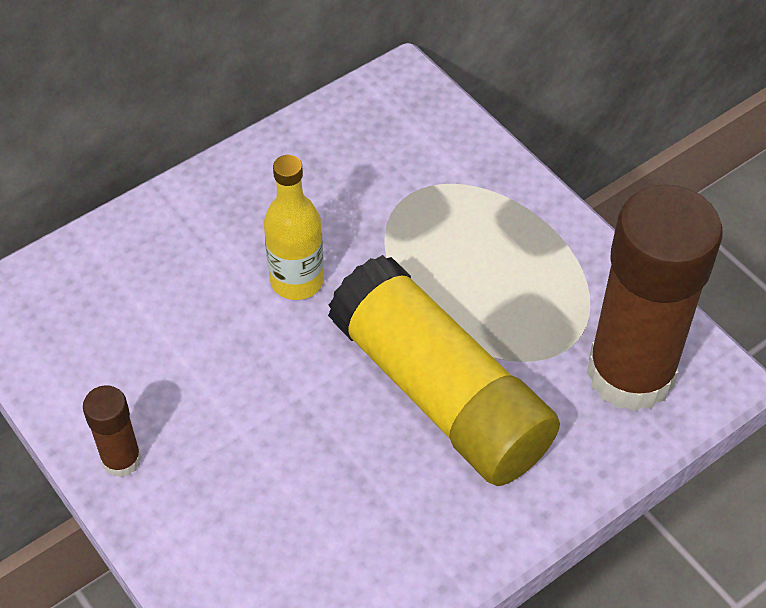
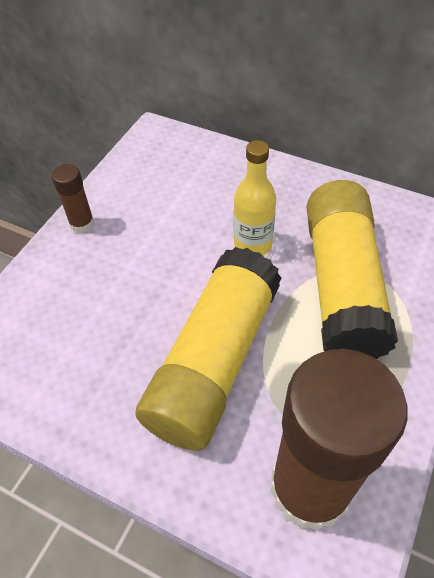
camera: 65 degrees right, 0 degrees up
(413, 225) = (341, 285): none -> yellow glue stick

